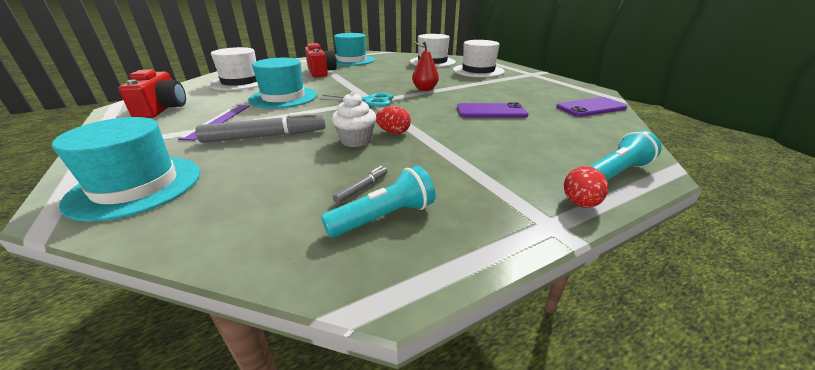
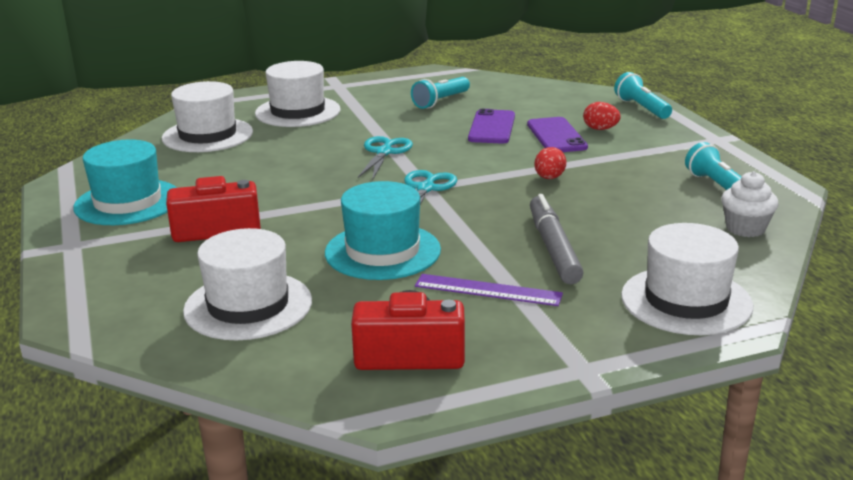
camera: 80 degrees left, 5 degrees down
(136, 186) = (686, 301): turquoise hat -> white hat
(356, 140) = (571, 197): white cupcake -> white cupcake (745, 228)
(362, 188) = (676, 194): grey marker -> none
(425, 89) = (384, 152): red pear -> turquoise scissors
(532, 96) = (440, 101): none -> turquoise flashlight
(579, 203) = (688, 127): red egg -> red egg (600, 129)
(590, 108) = (491, 85): purple phone -> purple phone (556, 136)

